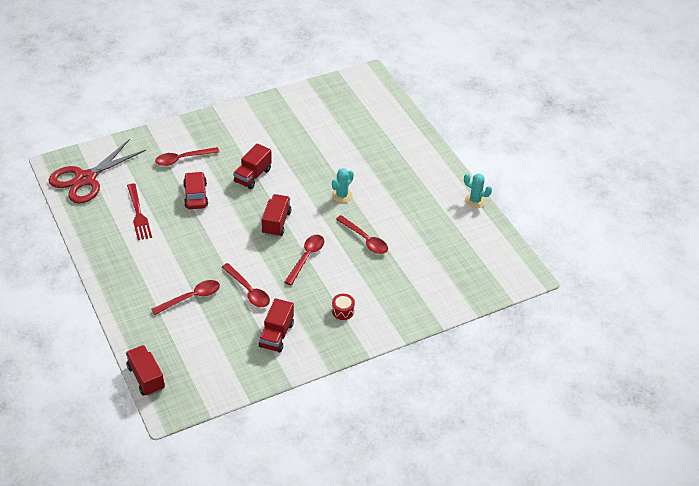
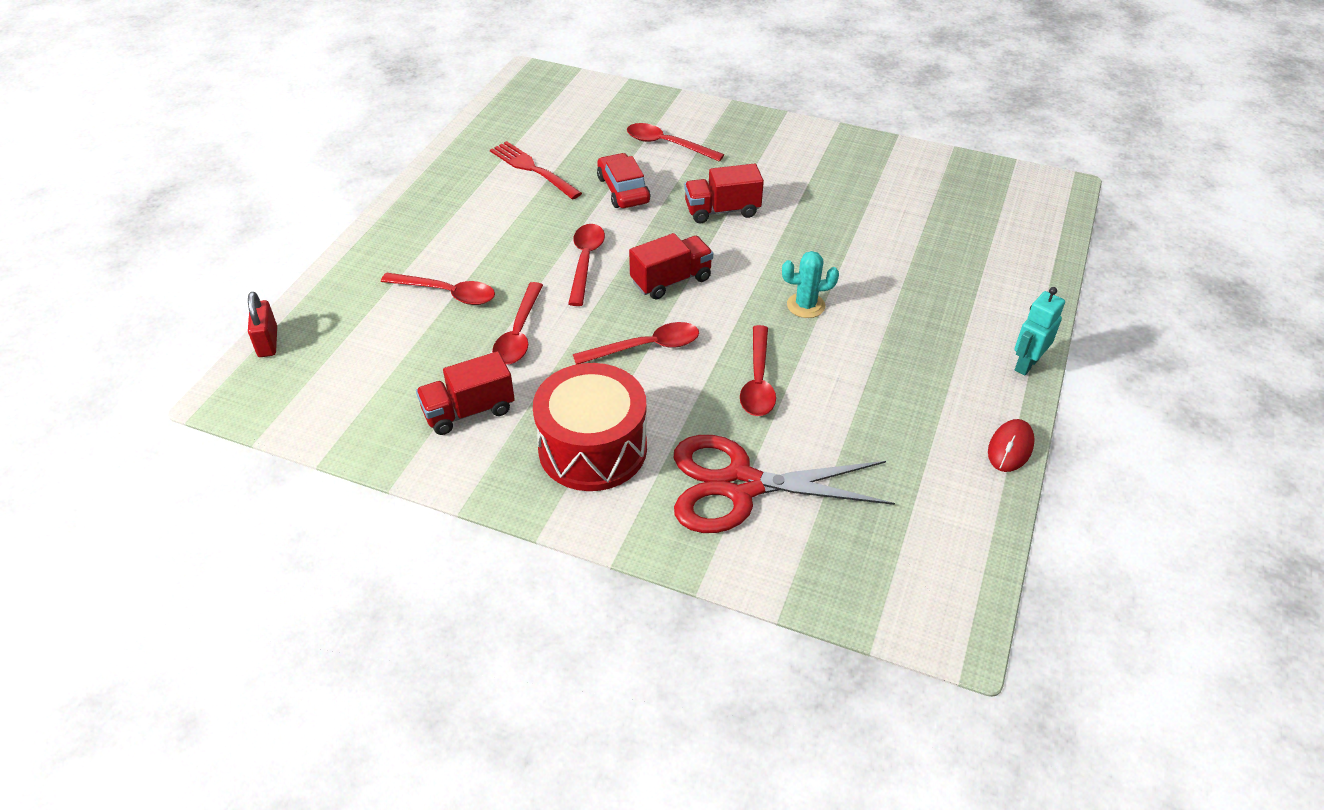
camera: 50 degrees right, 0 degrees up
(86, 179) = (536, 104): red scissors -> red scissors (740, 485)
(138, 214) = (533, 169): red fork -> red fork turned 105 degrees clockwise
(146, 378) = (268, 342): red truck -> red padlock
(196, 195) = (623, 190): red car -> red car turned 60 degrees counterclockwise
(229, 240) = (585, 261): none -> red spoon
(343, 311) = (592, 448): red drum -> red drum, size x2.49
(444, 164) = (1026, 364): none -> turquoise robot
(475, 201) = (1010, 448): turquoise cactus -> red mouse

